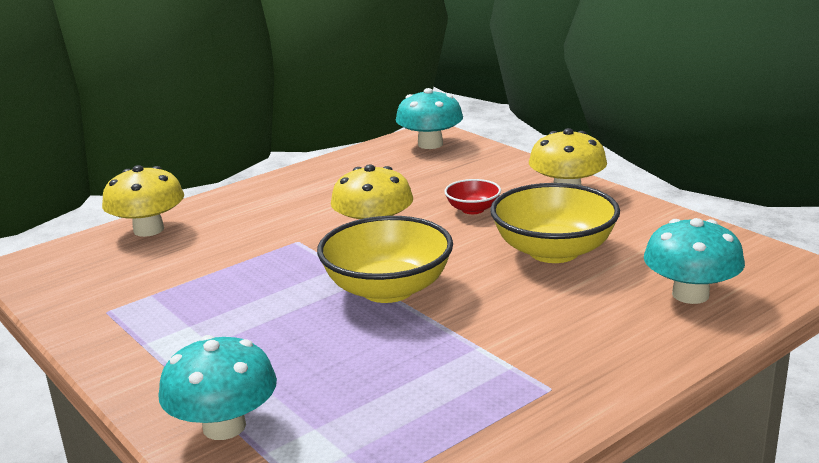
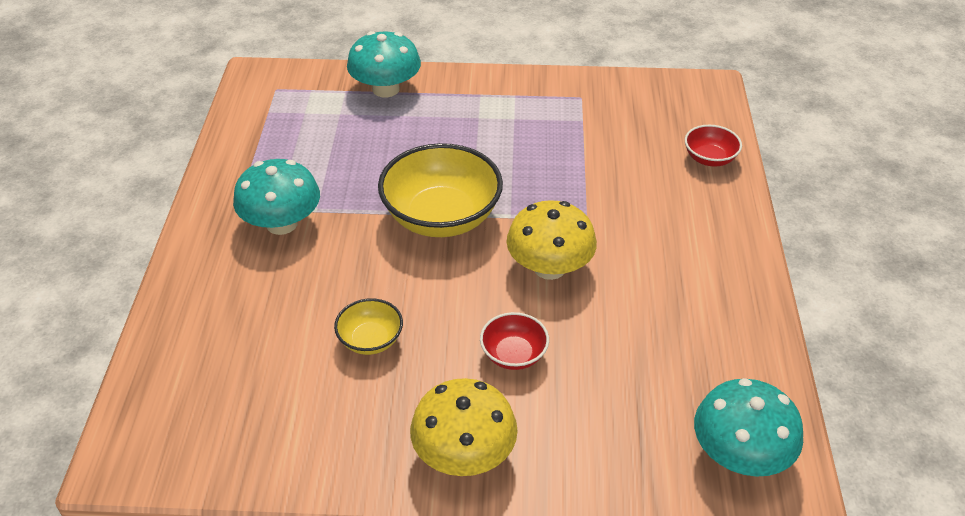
camera: 130 degrees right, 20 degrees up
(148, 230) = (709, 158): yellow mushroom -> red bowl
(553, 251) = (370, 340): yellow bowl -> yellow bowl, size x0.49
(690, 294) = (208, 356): turquoise mushroom -> turquoise mushroom (282, 223)

